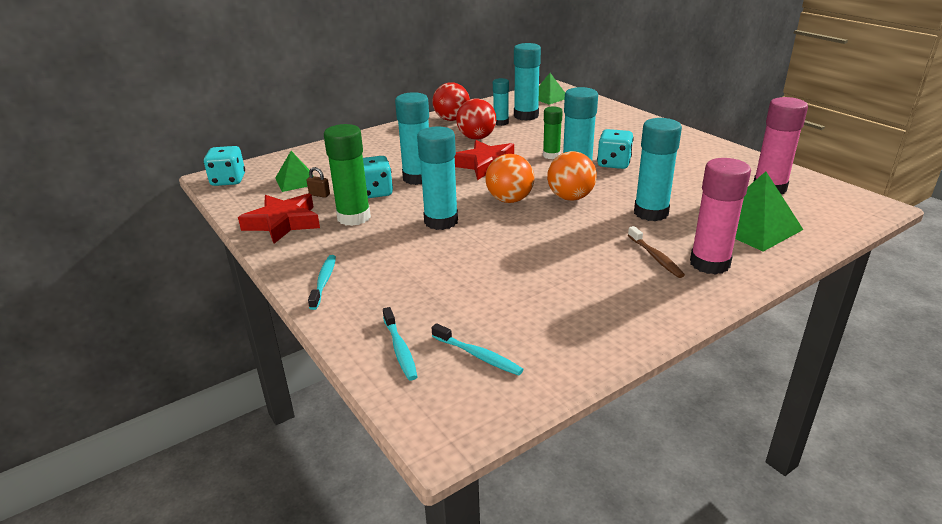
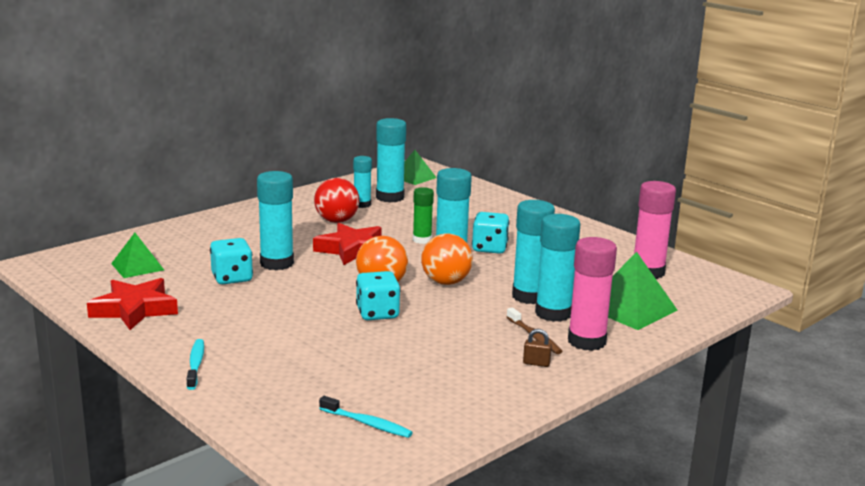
camera: 10 degrees left, 10 degrees down
(228, 180) = (55, 266): turquoise dice -> turquoise dice (377, 313)
(319, 195) = (168, 281): brown padlock -> brown padlock (536, 363)
(354, 217) = (213, 303): green glue stick -> none
(400, 349) = (289, 421): turquoise toothbrush -> none
(441, 221) = (310, 306): turquoise glue stick -> turquoise glue stick (553, 313)
(452, 119) = (305, 200): red ball -> none

